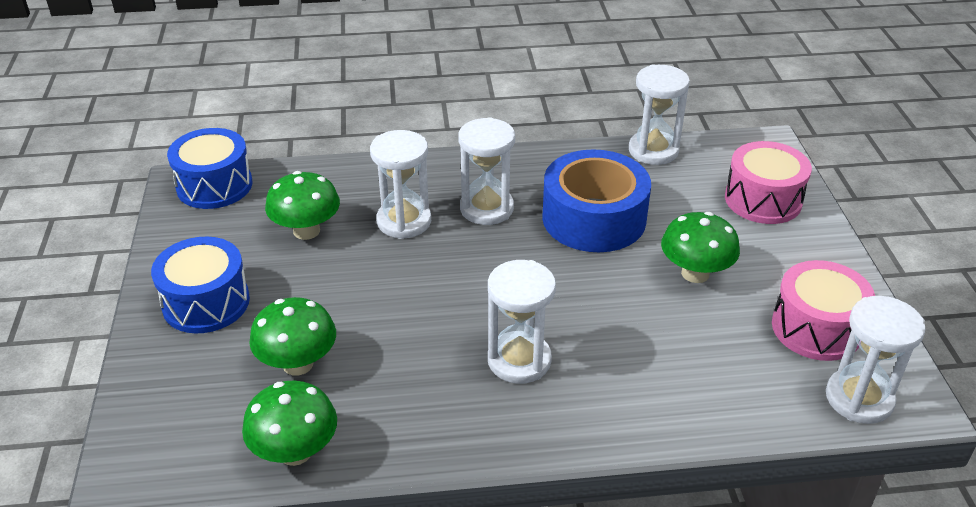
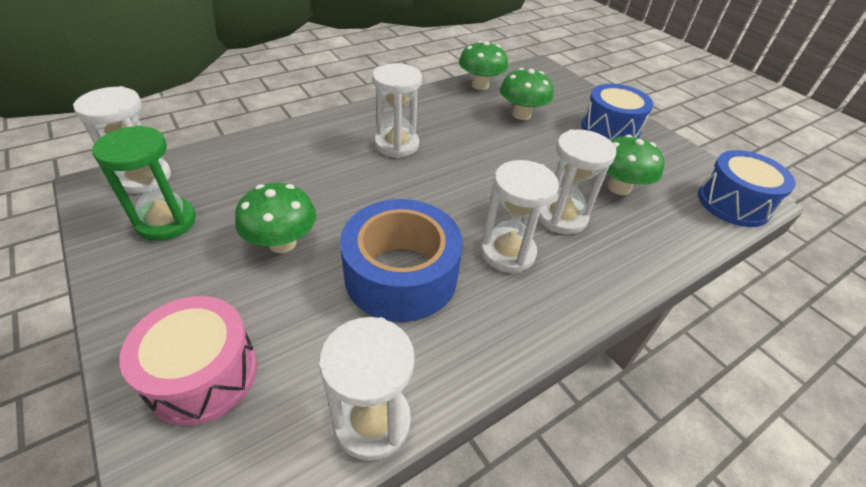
camera: 150 degrees right, 5 degrees up
(816, 328) = (166, 222): pink drum -> green hourglass

